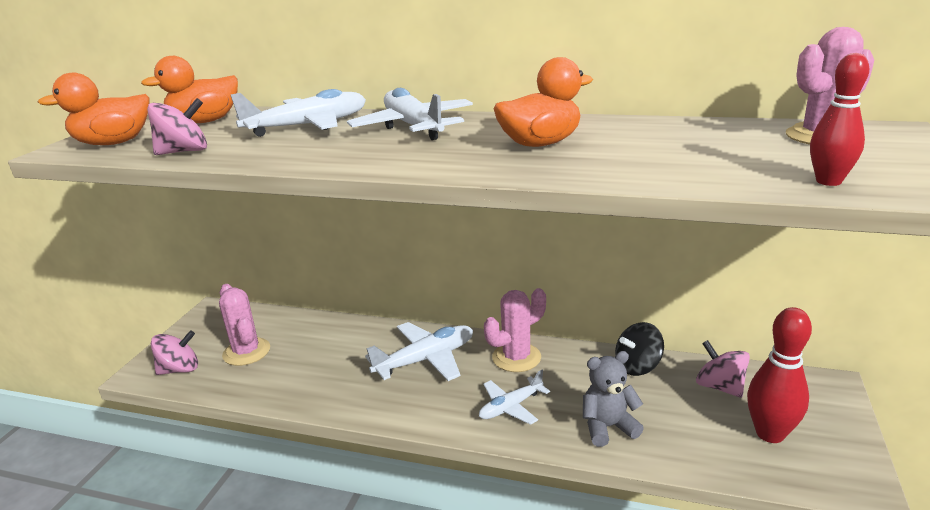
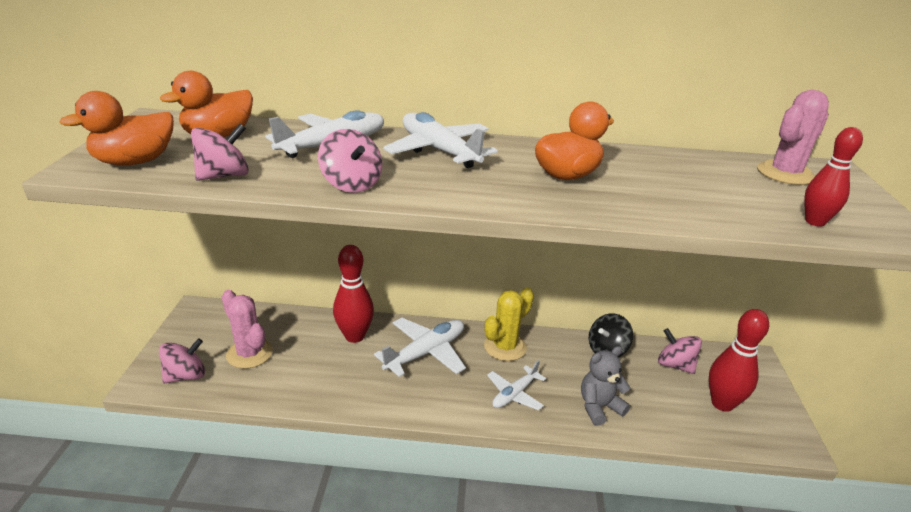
camera: 15 degrees left, 5 degrees up
(300, 156) = (351, 184): none -> pink spinning top
(356, 340) = (355, 336): none -> red bowling pin
(516, 357) = (505, 347): pink cactus -> yellow cactus

